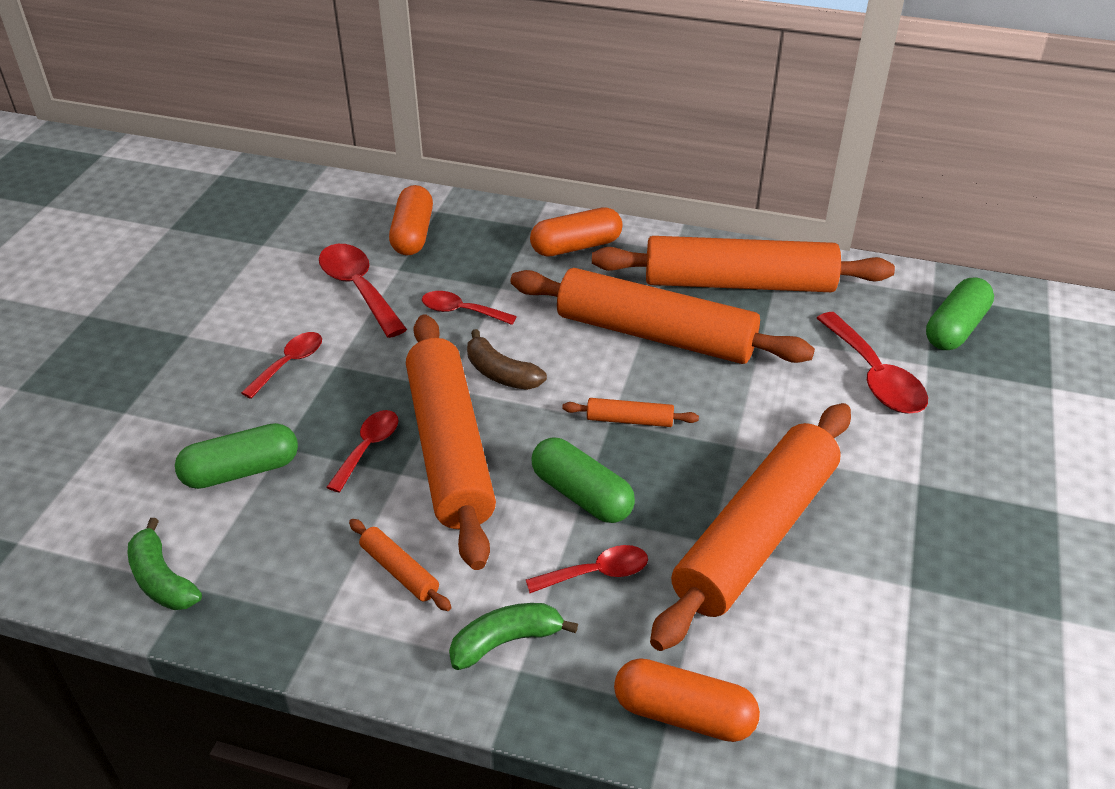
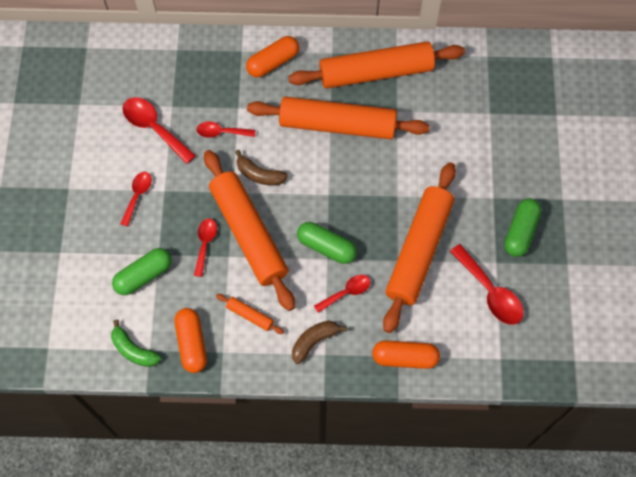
camera: 15 degrees left, 25 degrees up
(413, 234) = (170, 74): orange capsule -> orange capsule (192, 343)
(506, 641) = (314, 341): green banana -> brown banana
(629, 420) = (338, 191): orange rolling pin -> none
(874, 377) = (462, 129): red spoon -> red spoon (490, 292)
(955, 328) = (502, 81): green capsule -> green capsule (520, 232)

